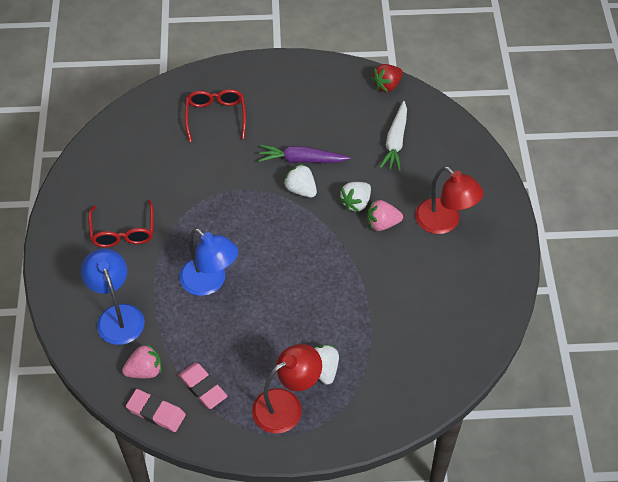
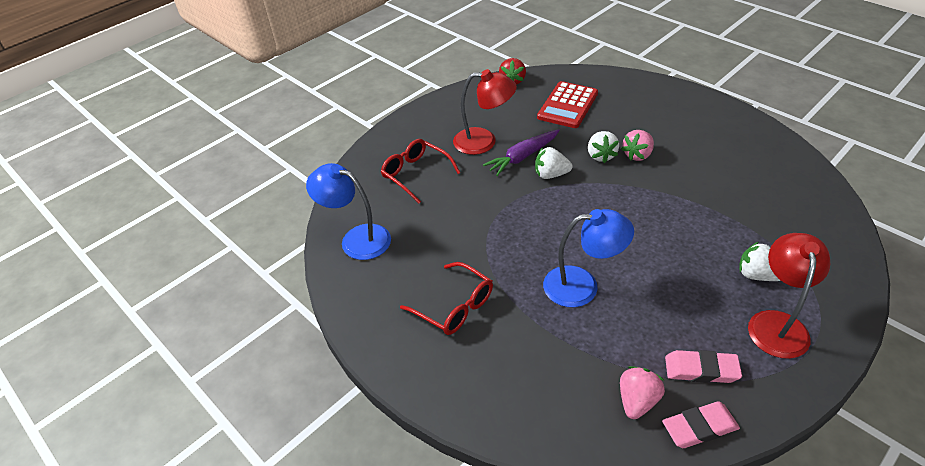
camera: 40 degrees left, 10 degrees down
(117, 315) = (546, 377): blue lamp -> blue lamp (356, 239)
(395, 141) = (567, 105): white carrot -> red calculator
(444, 222) = (672, 127): red lamp -> red lamp (484, 141)

